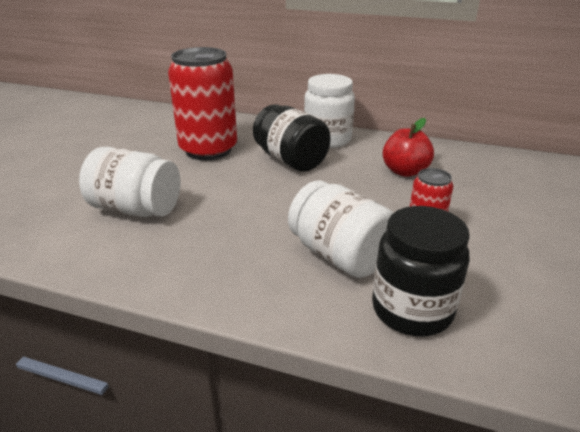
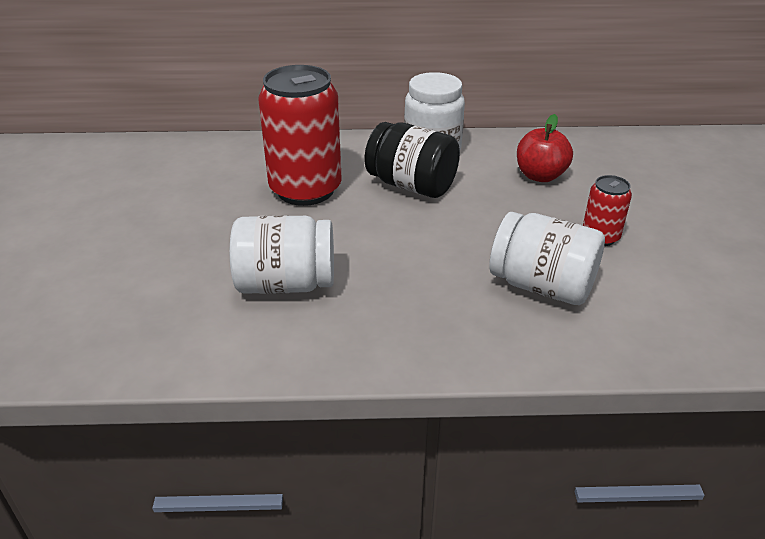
camera: 20 degrees left, 5 degrees up
(412, 310) = (641, 324): black jar -> none

